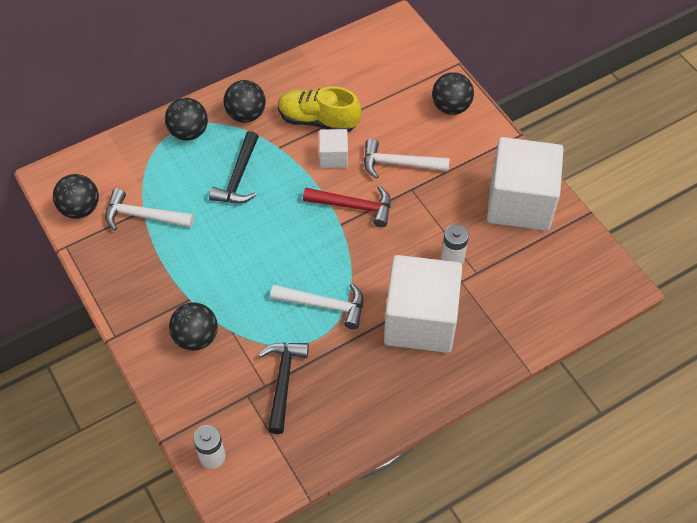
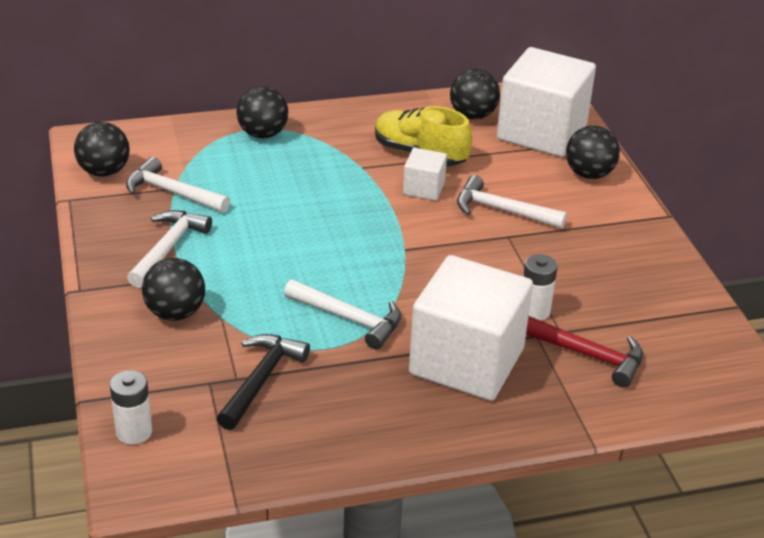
camera: 15 degrees right, 20 degrees down
(164, 275) = (168, 248): none -> white hammer
(238, 177) = (301, 183): black hammer -> none
(246, 115) = (336, 133): black ball -> black ball (472, 115)
(354, 206) = (429, 236): red hammer -> red hammer (588, 355)
(520, 202) = (645, 277): white cube -> white cube (541, 132)

